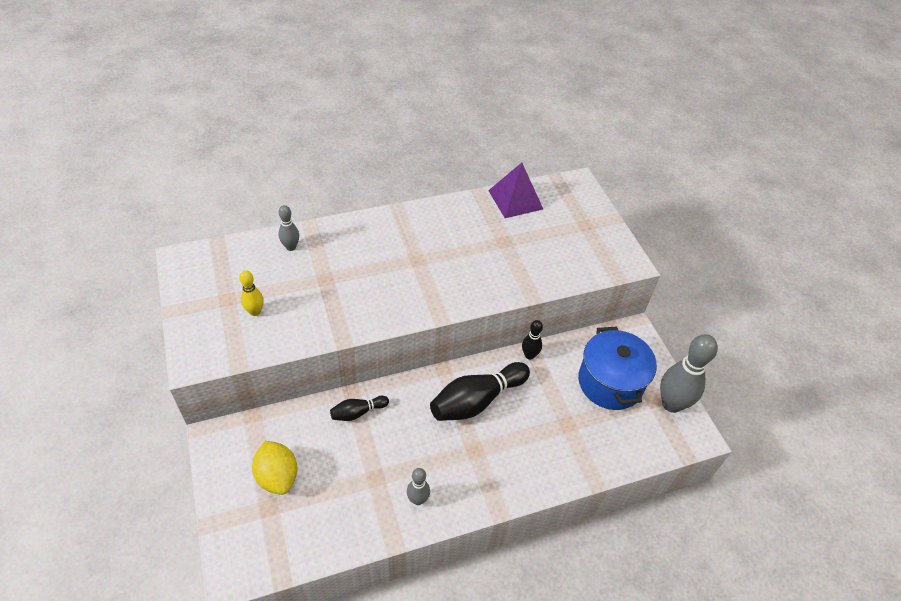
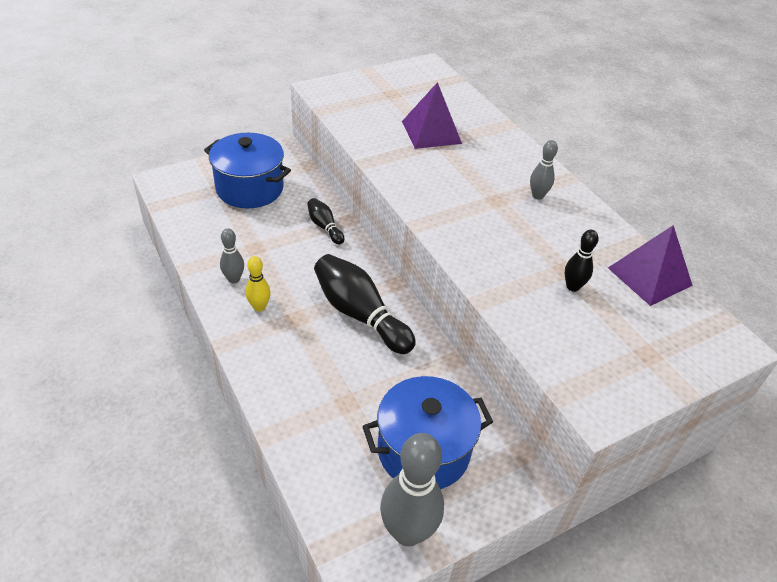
camera: 80 degrees right, 5 degrees down
(255, 312) = (383, 109): yellow bowling pin -> yellow bowling pin (259, 307)
(277, 476) = (250, 188): yellow lemon -> blue pot
(291, 247) = (470, 117): grey bowling pin -> grey bowling pin (537, 196)
(307, 281) = (431, 132): none -> purple pyramid
(529, 355) = (439, 359): black bowling pin -> black bowling pin (572, 287)

